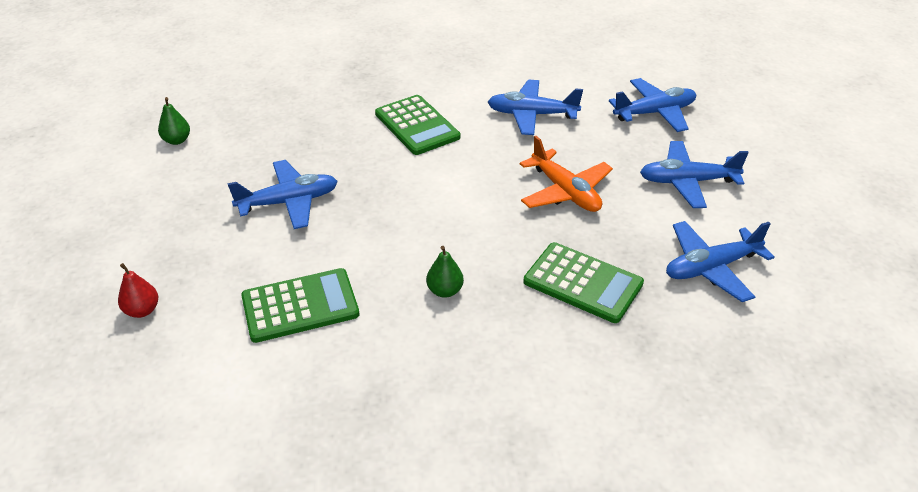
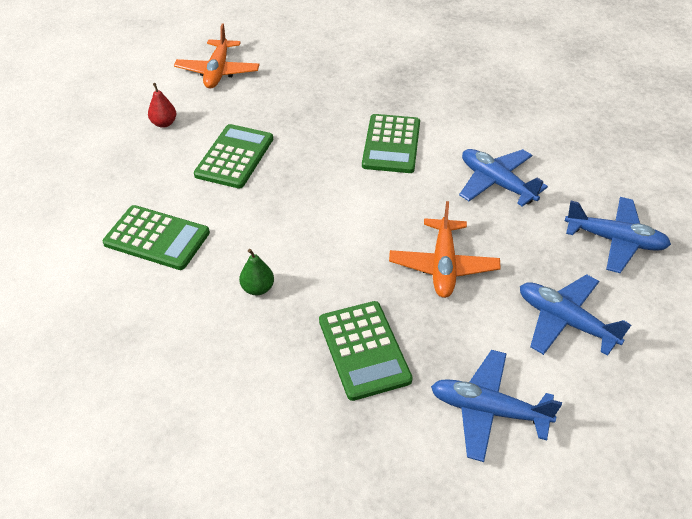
camera: 40 degrees right, 5 degrees up
(142, 310) = (71, 183): red pear -> red pear (164, 123)
(177, 140) = (218, 71): green pear -> orange plane
(289, 202) = (234, 157): blue plane -> green calculator

